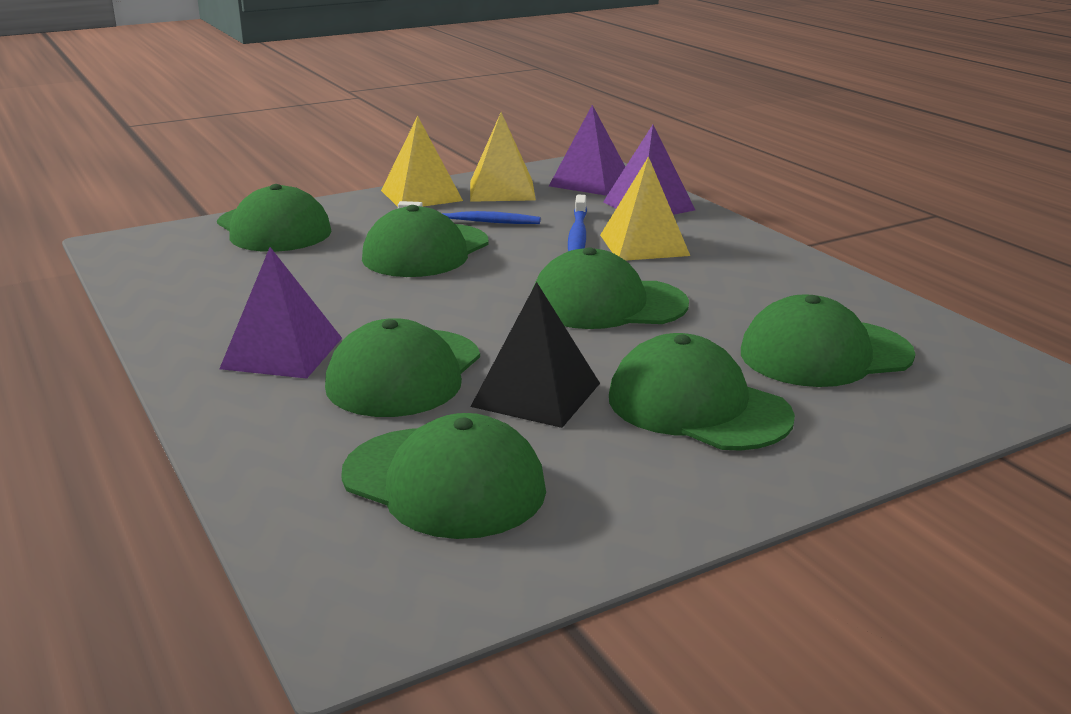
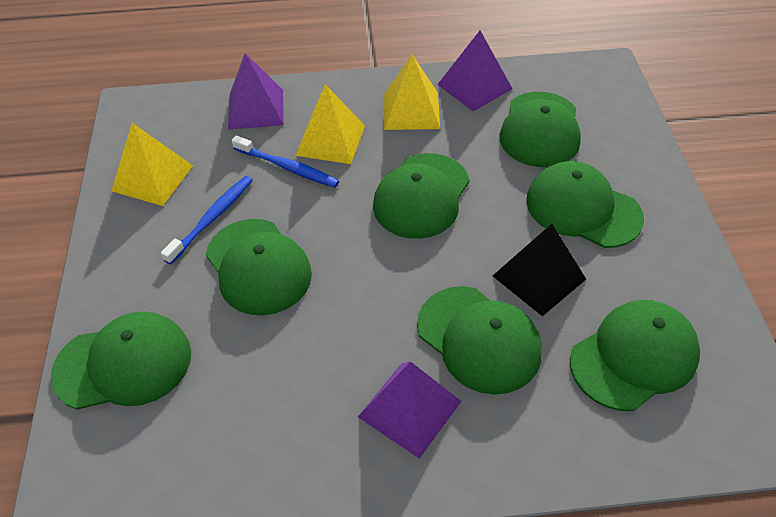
camera: 65 degrees left, 25 degrees up
(421, 195) = (120, 233): yellow pyramid -> yellow pyramid (411, 110)
(590, 182) = (177, 120): purple pyramid -> purple pyramid (474, 86)
(698, 407) = (583, 209): green cap -> green cap turned 60 degrees clockwise

